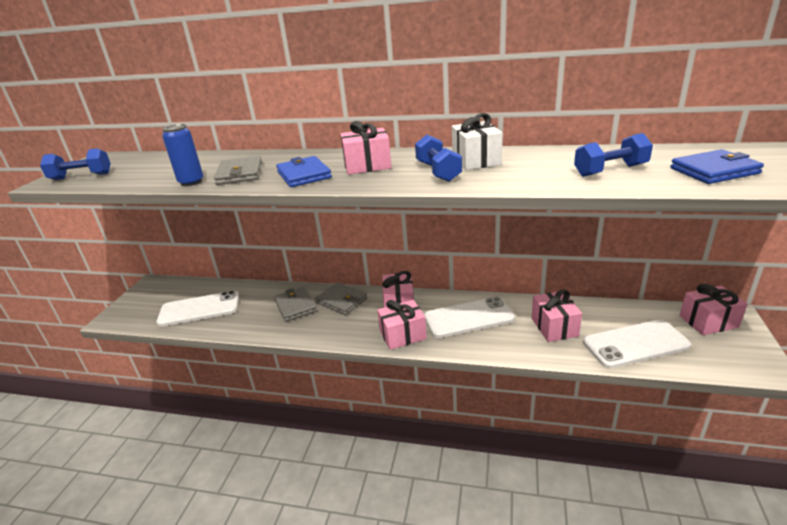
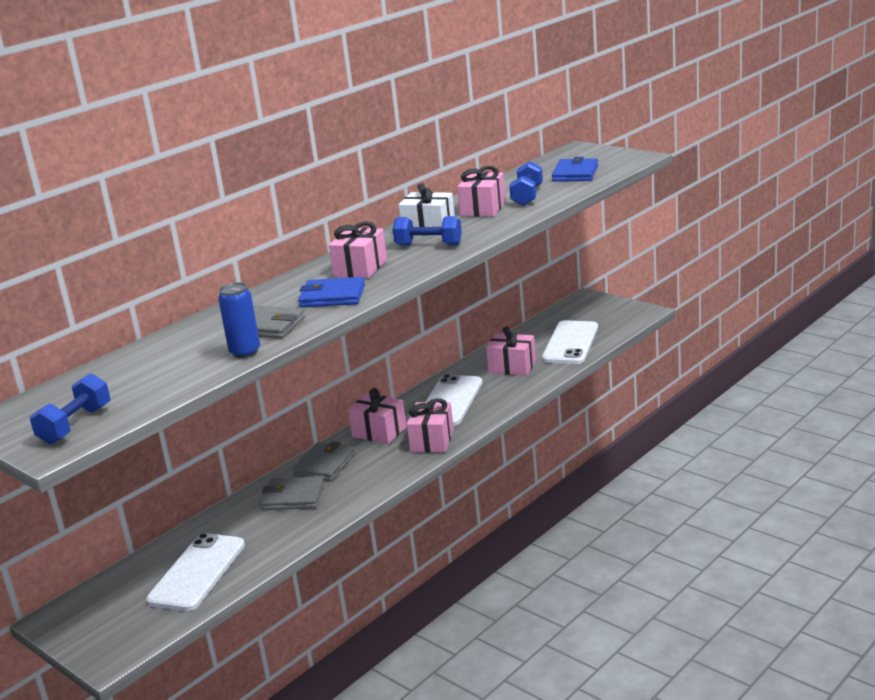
camera: 60 degrees left, 5 degrees down
(342, 301) = (325, 465): grey wallet -> grey wallet turned 45 degrees counterclockwise
(708, 321) = (580, 308): pink gift -> pink gift (483, 209)

